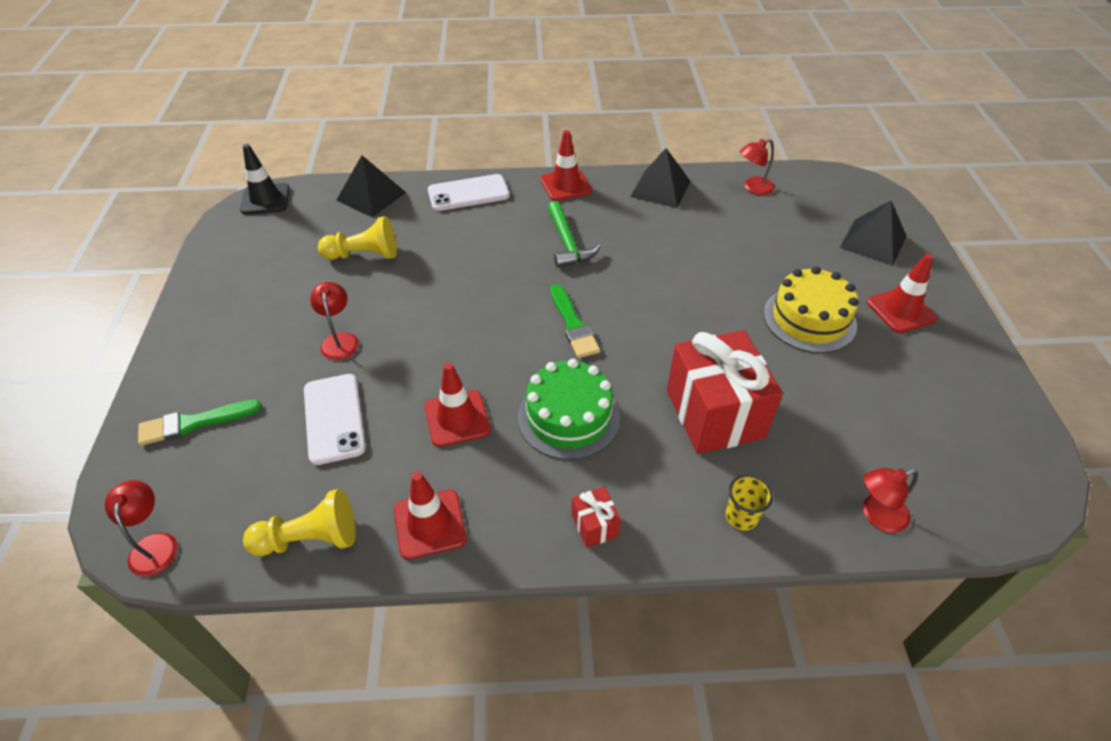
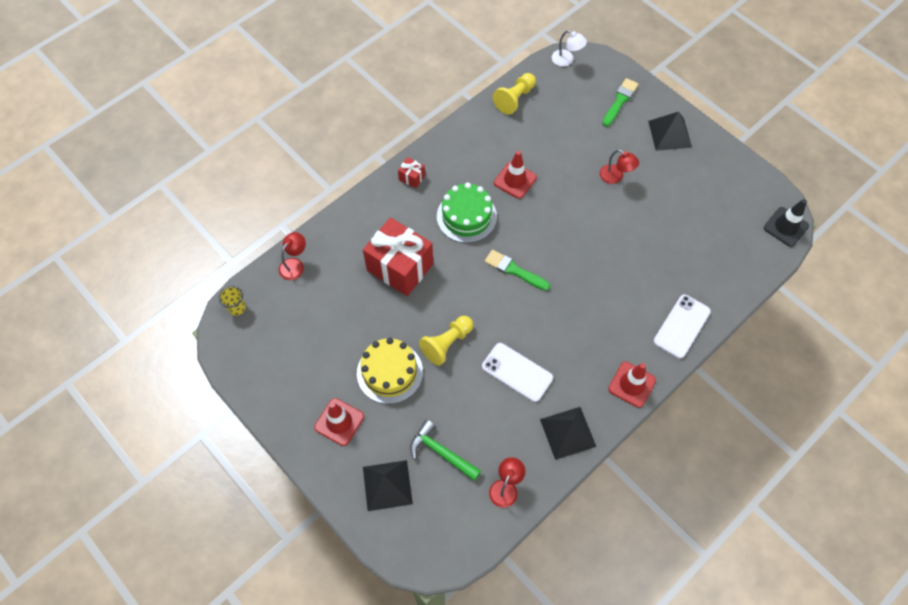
camera: 140 degrees right, 15 degrees up
(154, 545) = (566, 60): red lamp -> white lamp
(334, 418) = (567, 143): white phone -> white phone (517, 372)
(364, 255) = (675, 232): yellow pawn -> yellow pawn (447, 343)
(371, 196) = (733, 277): black pyramid -> black pyramid (669, 134)
(429, 524) = (477, 133): red traffic cone -> none
(567, 243) = (576, 329): green hammer -> green hammer (441, 452)
(741, 517) = (353, 223): yellow cup -> yellow cup (237, 307)

